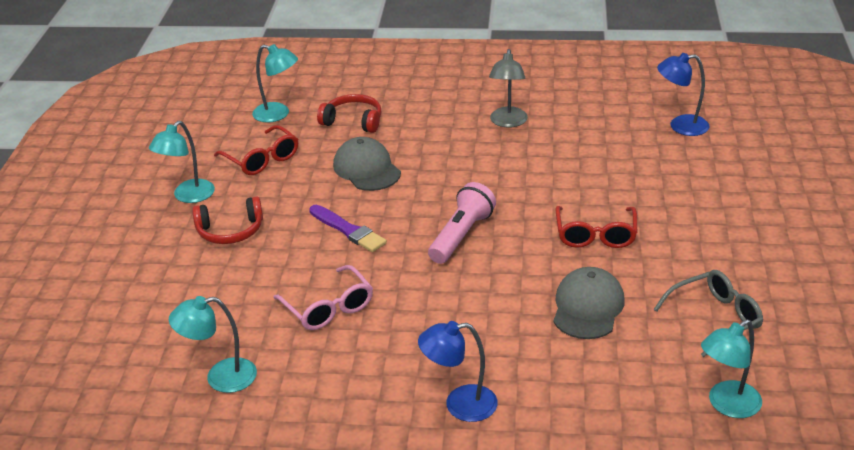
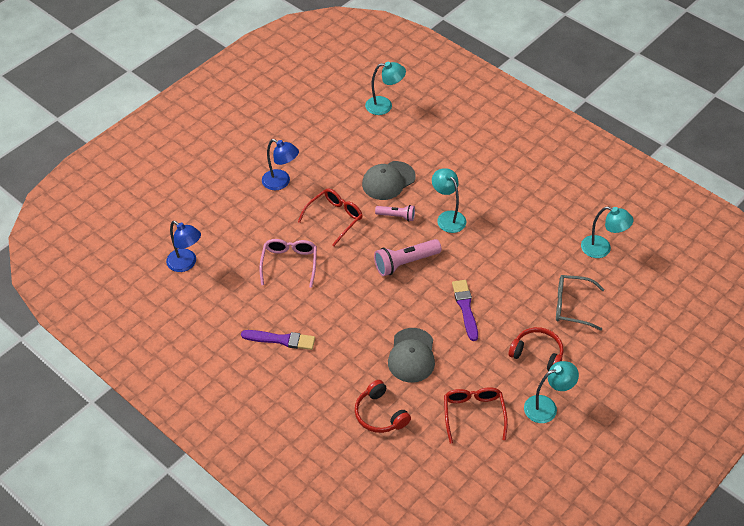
camera: 145 degrees left, 15 degrees up
(278, 114) = (427, 462): turquoise lamp -> turquoise lamp (448, 217)
(328, 308) = (518, 258): pink glasses -> pink glasses (289, 263)
(460, 404) = (497, 169): blue lamp -> blue lamp (281, 182)
(508, 122) = (281, 340): grey lamp -> purple brush
(527, 274) = (397, 216): none -> pink flashlight
(715, 318) = (338, 141): grey glasses -> grey glasses (571, 306)

